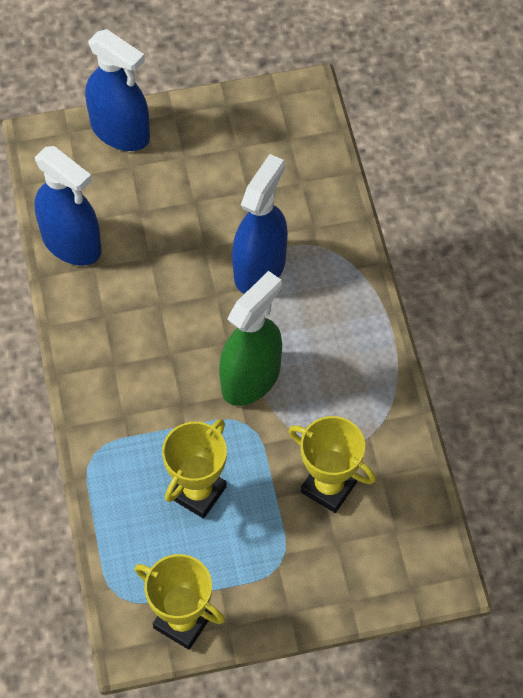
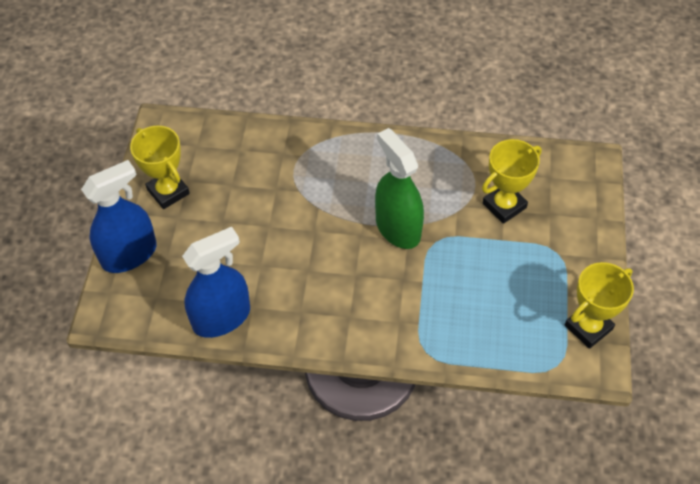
camera: 70 degrees left, 5 degrees down
(198, 492) = (483, 288): yellow trophy -> yellow trophy (168, 192)
(259, 268) = (304, 196): blue spray bottle -> none

